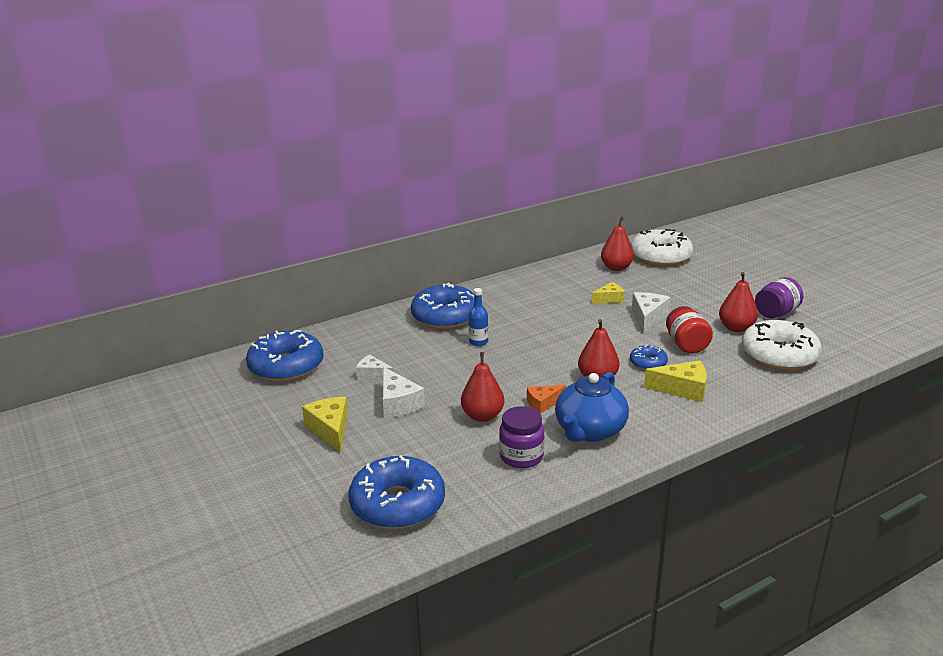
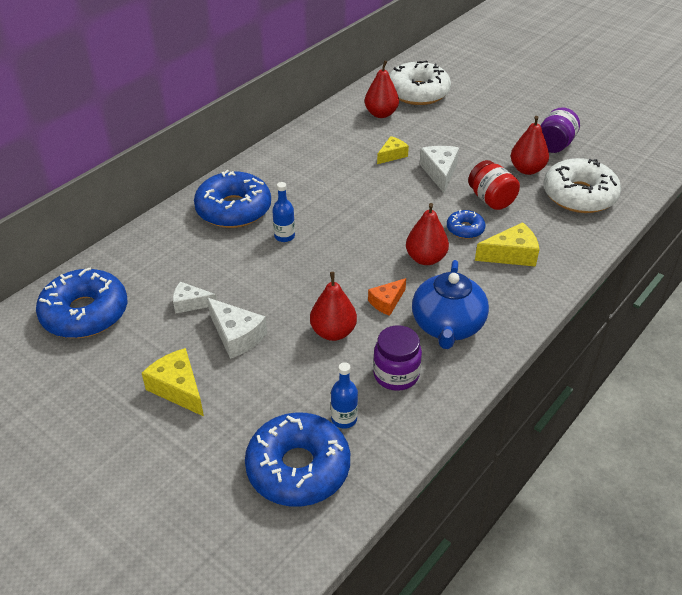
camera: 20 degrees left, 15 degrees up
(456, 478) = (344, 419): none -> blue bottle

